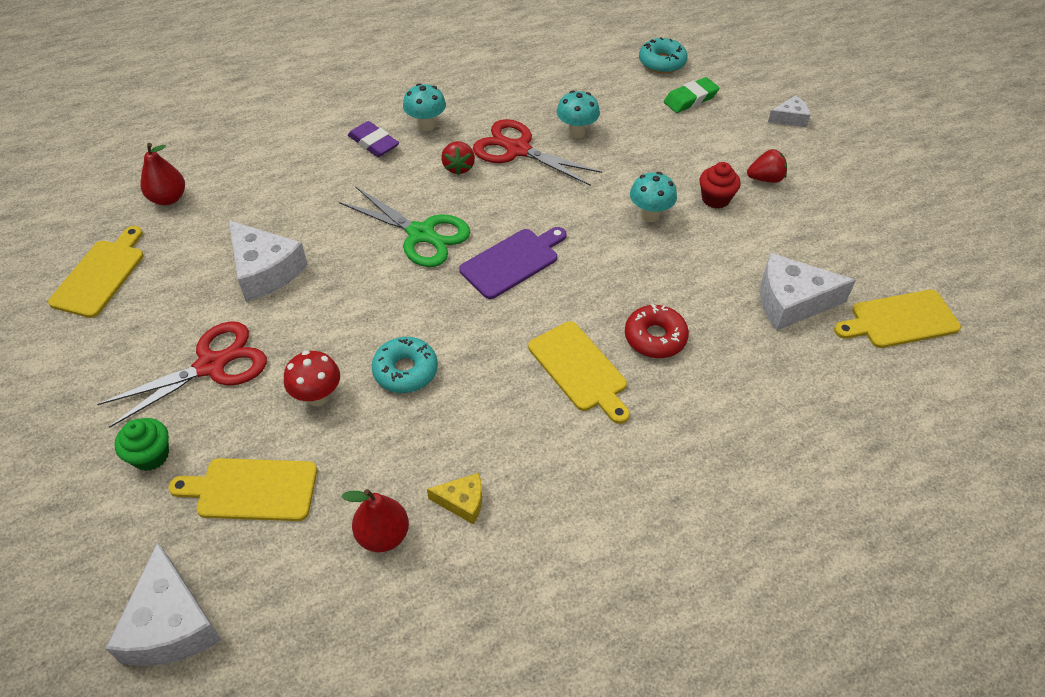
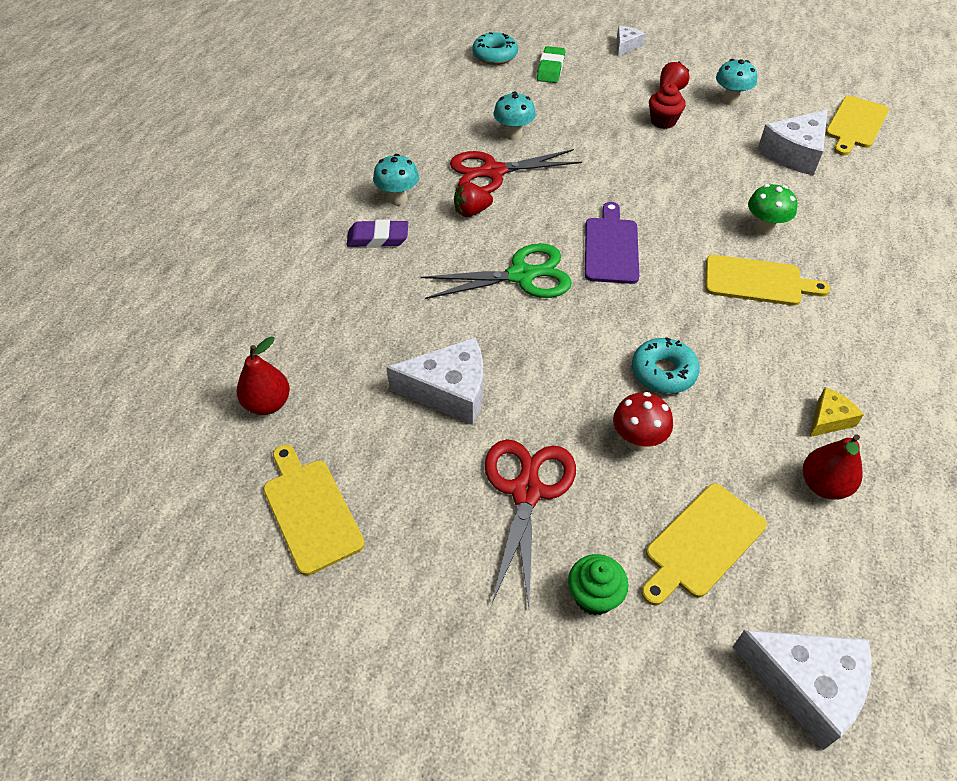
camera: 45 degrees left, 0 degrees up
(458, 167) = (471, 212): red strawberry -> red strawberry turned 120 degrees clockwise
(650, 215) = (643, 157): turquoise mushroom -> turquoise mushroom (730, 100)
(655, 337) = (764, 228): red donut -> green mushroom

